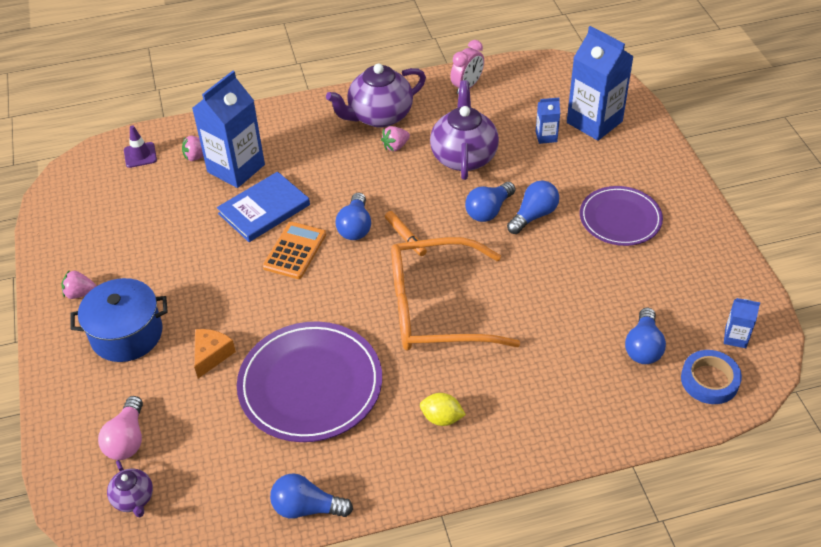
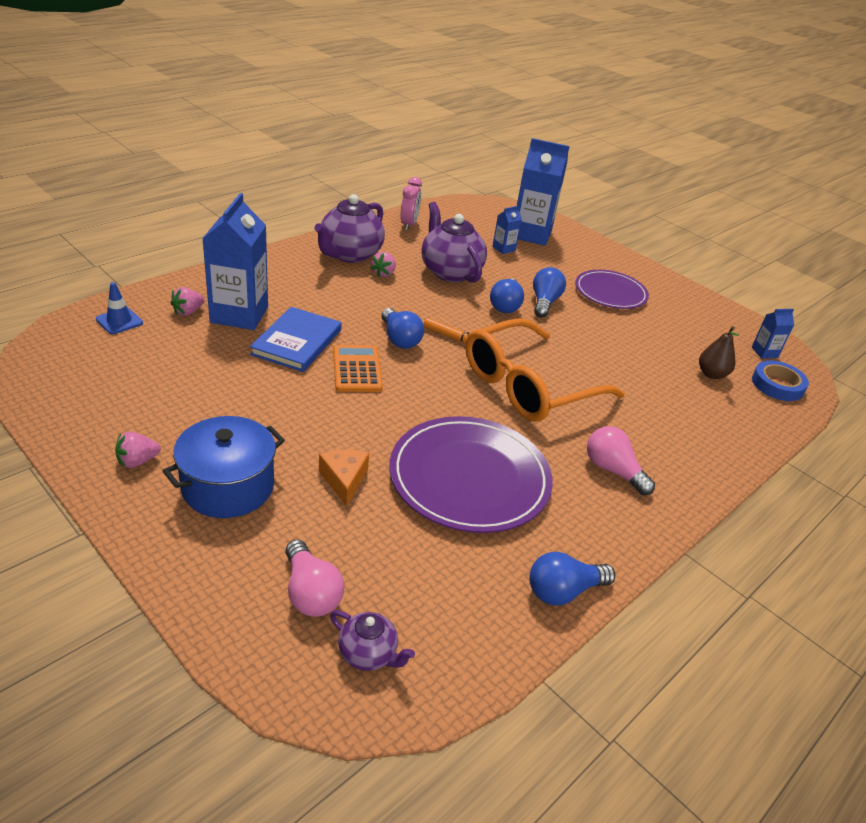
camera: 35 degrees left, 10 degrees down
(140, 155) = (119, 321): purple traffic cone -> blue traffic cone
(442, 418) = (613, 470): yellow lemon -> pink light bulb
(643, 347) = (711, 374): blue light bulb -> brown pear

